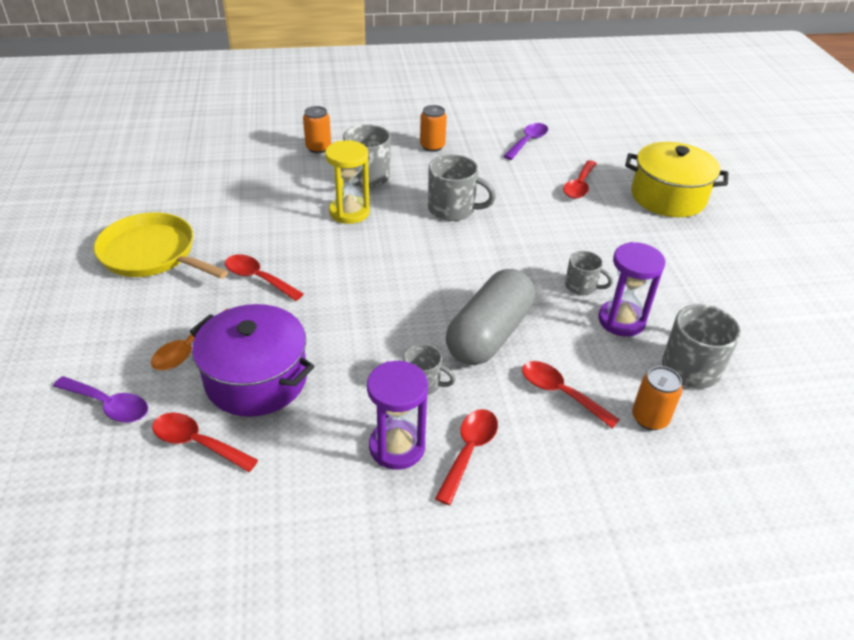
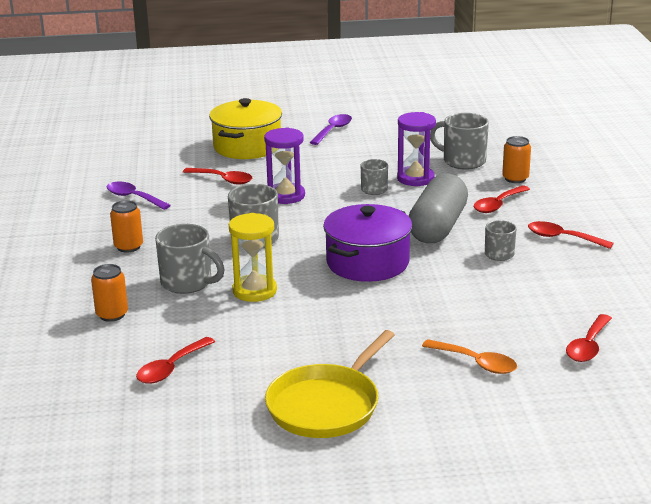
camera: 85 degrees left, 15 degrees down
(108, 405) = (558, 396): purple spoon -> purple spoon (333, 130)
(256, 379) = (510, 325): purple pot -> purple pot (367, 262)
(258, 278) = (369, 335): red spoon -> red spoon (171, 368)
(397, 447) = (567, 263): purple hourglass -> purple hourglass (286, 196)
(489, 334) = (438, 227): grey capsule -> grey capsule turned 75 degrees clockwise

